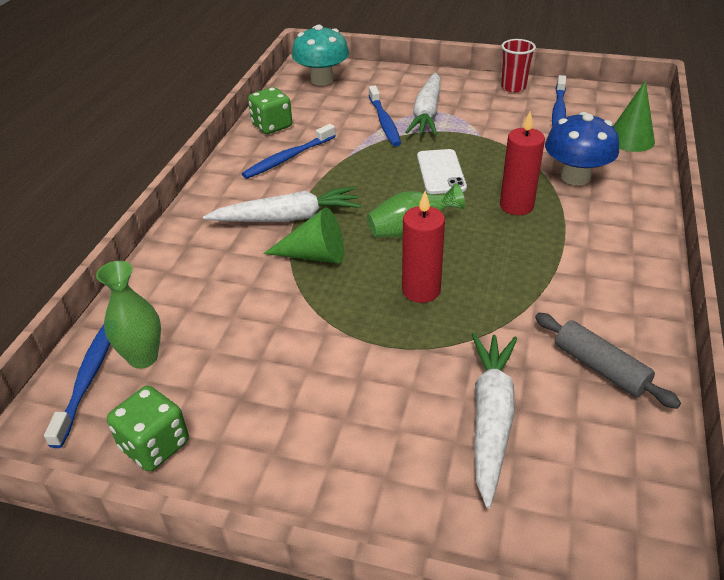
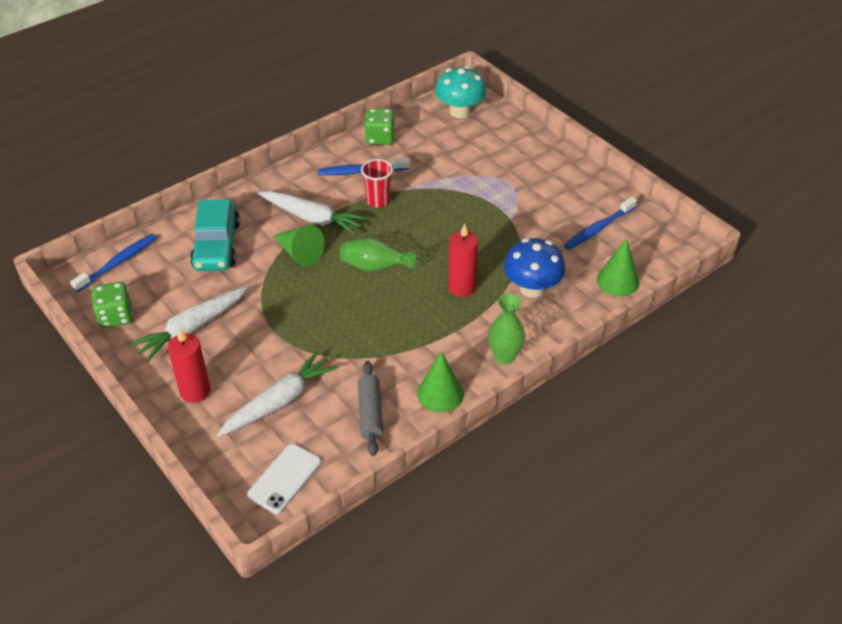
camera: 35 degrees right, 5 degrees up
(143, 358) = (152, 266): green vase -> green vase (504, 356)
(205, 294) = (216, 245): none -> turquoise car
(384, 122) = (458, 173): blue toothbrush -> none
(421, 290) = (332, 310): red candle -> red candle (195, 391)
(427, 113) = (497, 180): white carrot -> white carrot (192, 328)
(441, 172) = (446, 235): white phone -> white phone (284, 479)
(513, 87) = (594, 189): red cup -> red cup (378, 201)
(634, 307) = (440, 393): none -> green cone

